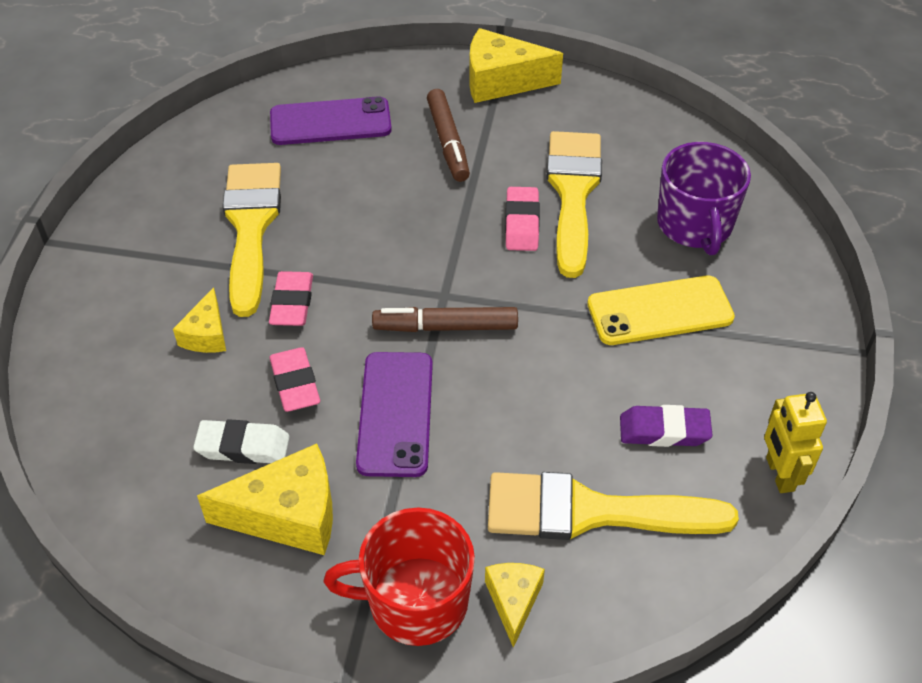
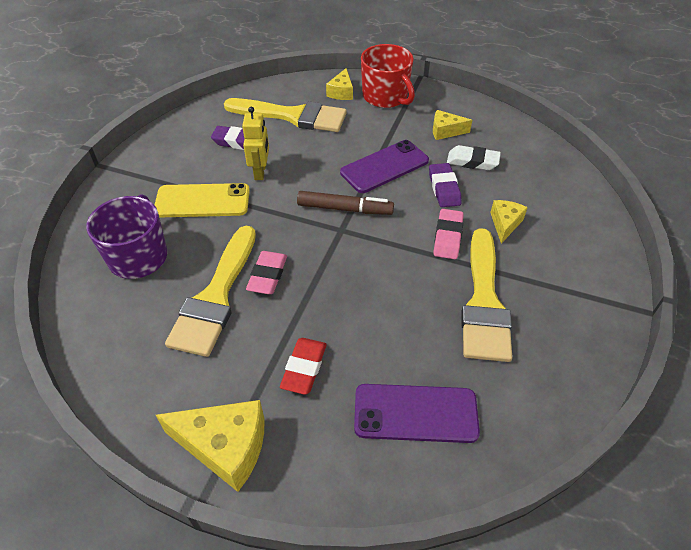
camera: 170 degrees left, 0 degrees up
(288, 515) = (445, 131): yellow cheese -> yellow cheese, size x0.57
(295, 384) = (444, 188): pink eraser -> purple eraser
(395, 413) = (384, 167): purple phone -> purple phone turned 45 degrees clockwise
(415, 602) = (385, 97): red mug -> red mug turned 45 degrees clockwise
(448, 142) = (304, 368): brown marker -> red eraser
(779, 474) = (191, 119): yellow robot -> yellow robot (260, 172)

